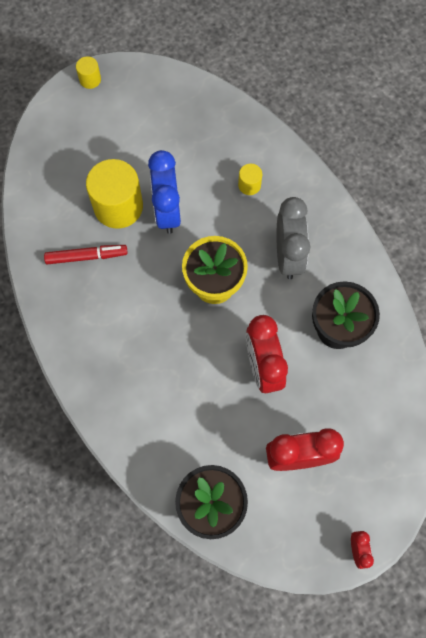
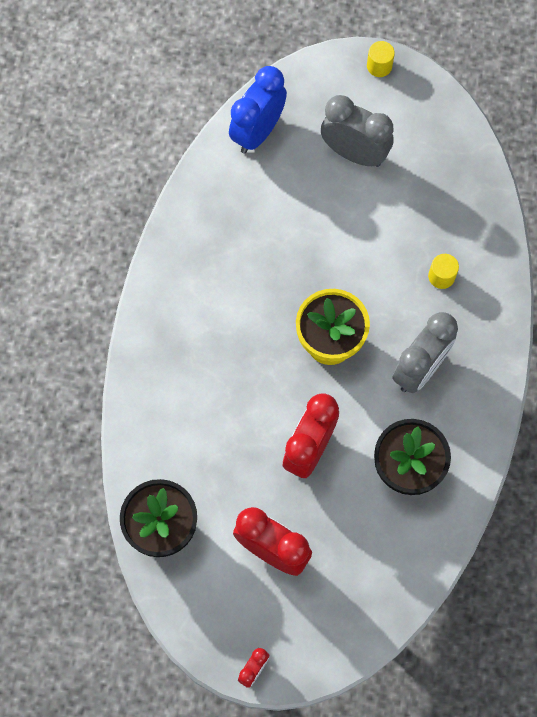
camera: 40 degrees right, 0 degrees up
(86, 256) = (238, 229): red marker -> none
(118, 206) = (304, 205): yellow cylinder -> none
(122, 148) = (354, 153): none -> grey clock
(167, 211) = (344, 243): blue clock -> blue clock (258, 132)

